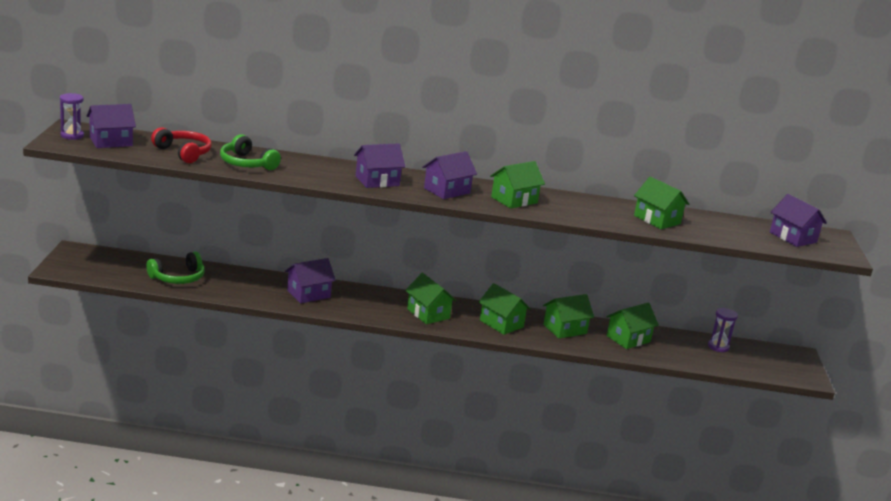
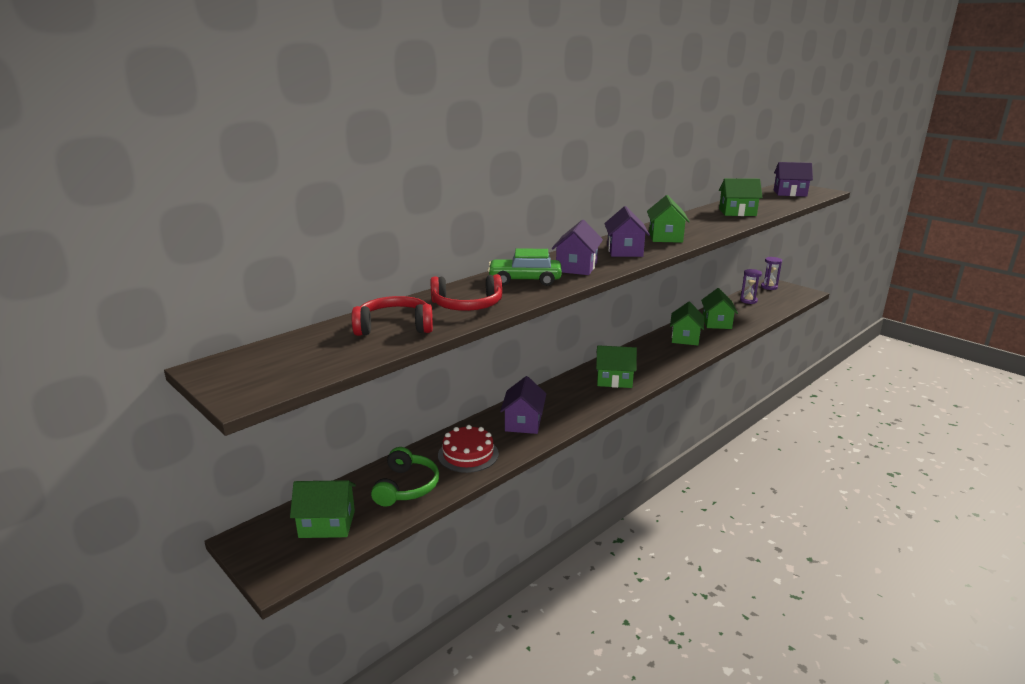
camera: 45 degrees left, 0 degrees up
(72, 135) = (239, 376): purple hourglass -> purple hourglass (769, 287)
(111, 141) = (299, 357): purple house -> none
(240, 286) = (468, 454): none -> red cake
(246, 163) = (467, 305): green headphones -> red headphones
(321, 170) = (525, 280): none -> green car
(501, 323) = (657, 357): green house -> green house (327, 524)

